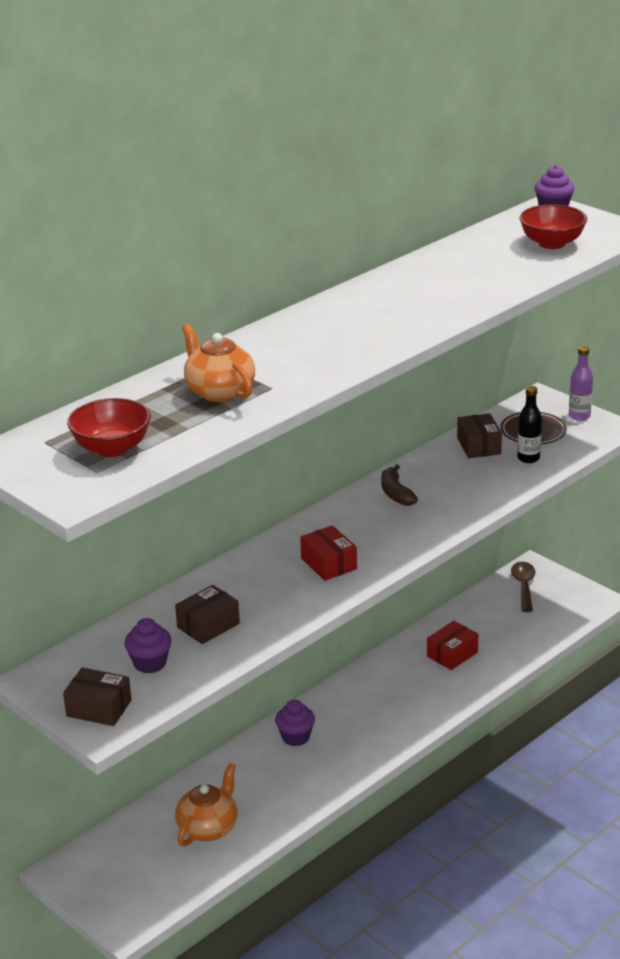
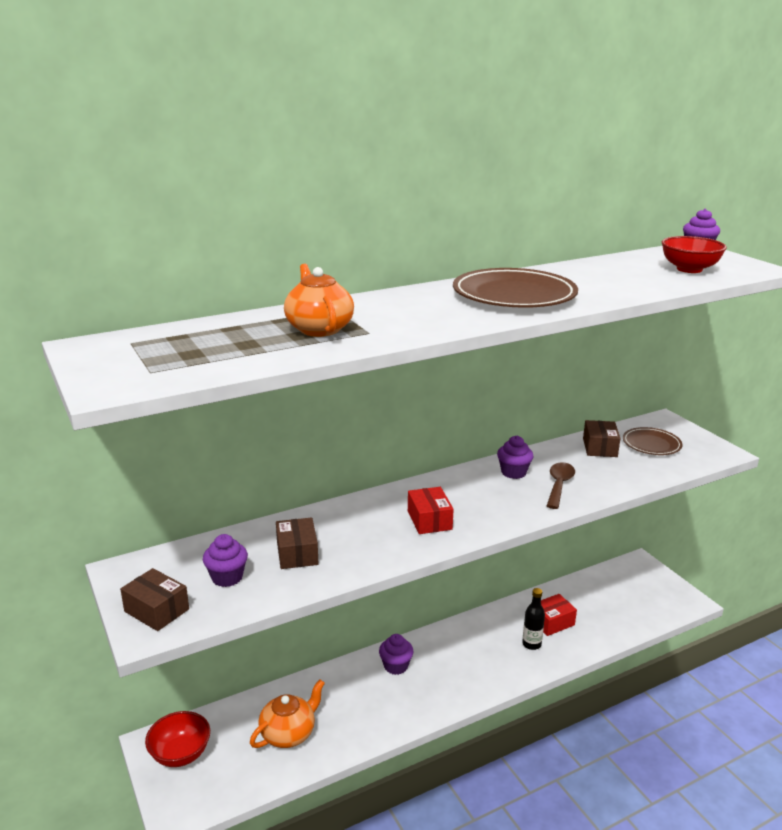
camera: 15 degrees right, 5 degrees down
(112, 448) = (183, 356): red bowl -> red bowl (180, 754)
(208, 625) = (297, 553): brown box -> brown box turned 75 degrees counterclockwise
(388, 312) = (514, 295): none -> brown plate
(396, 493) = (513, 472): brown banana -> purple cupcake
(523, 586) = (629, 576): brown spoon -> brown spoon (559, 485)
(528, 458) = (641, 464): black bottle -> black bottle (531, 644)
(579, 416) = (696, 439): purple bottle -> none

